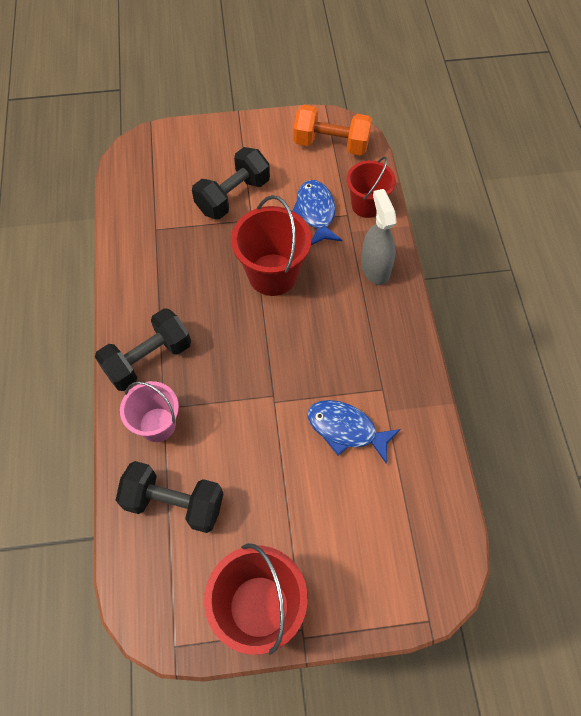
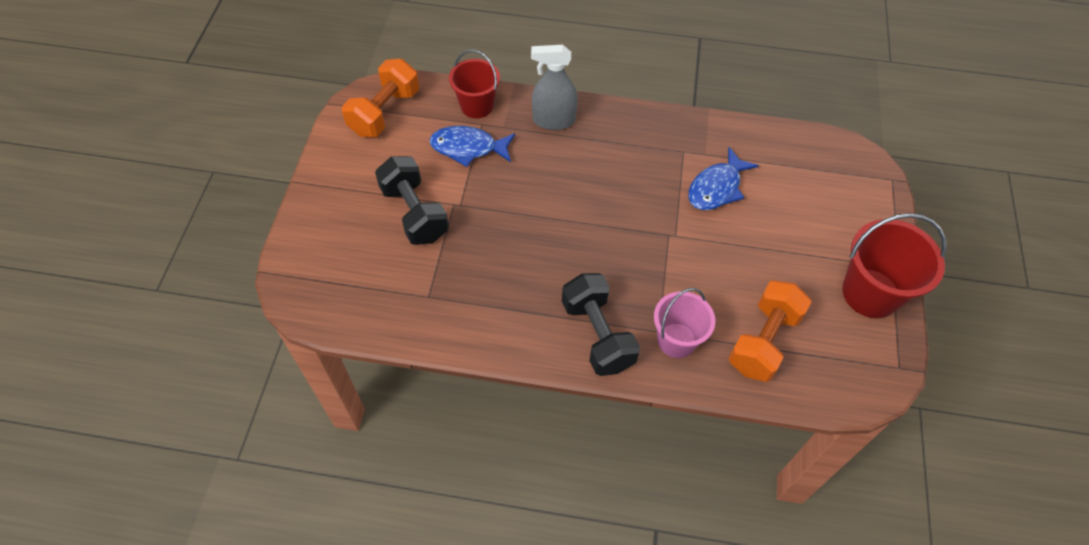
camera: 75 degrees left, 5 degrees down
(174, 503) = (763, 341): black dumbbell -> orange dumbbell
(272, 274) = (531, 202): red bucket -> none

